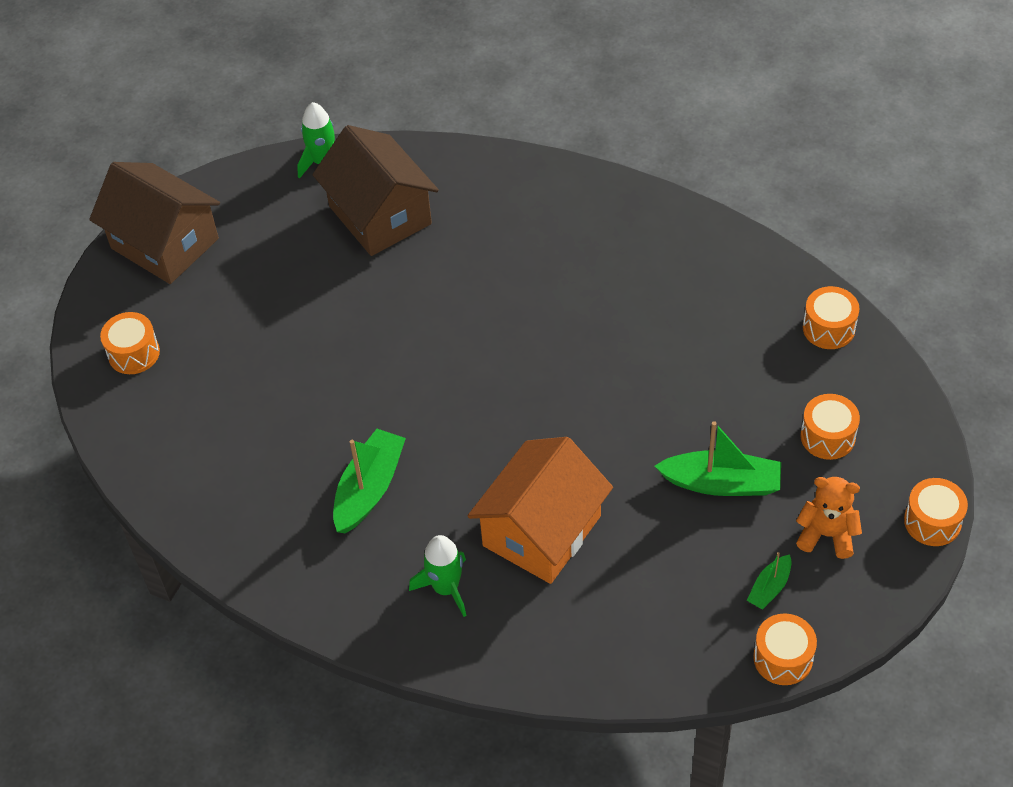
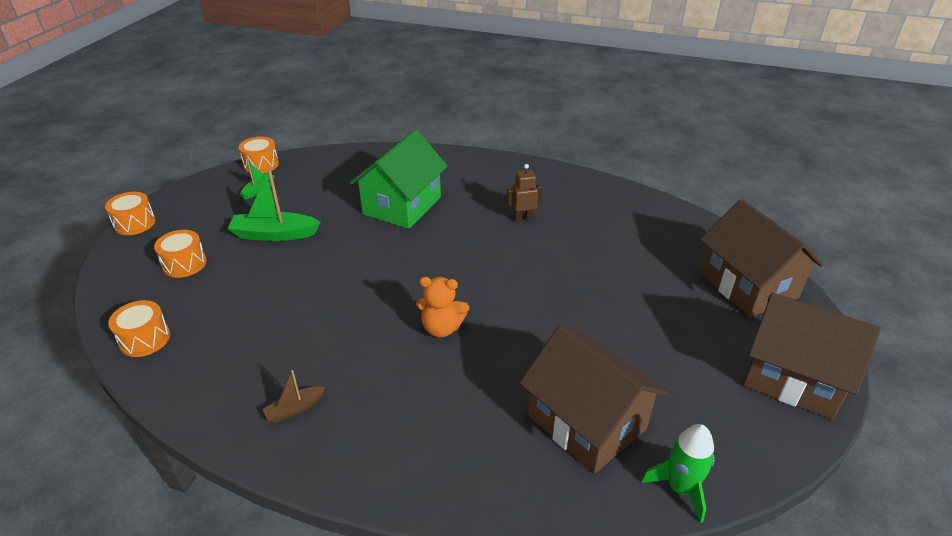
camera: 170 degrees right, 15 degrees down
(134, 353) = (748, 285): orange drum -> brown house
(369, 489) = (523, 219): green boat -> brown robot
(446, 588) = (460, 179): green rocket -> none
(542, 531) = (402, 206): orange house -> green house
(649, 243) = (295, 409): none -> brown boat
(826, 534) = (211, 214): orange teddy bear -> orange teddy bear (442, 328)

